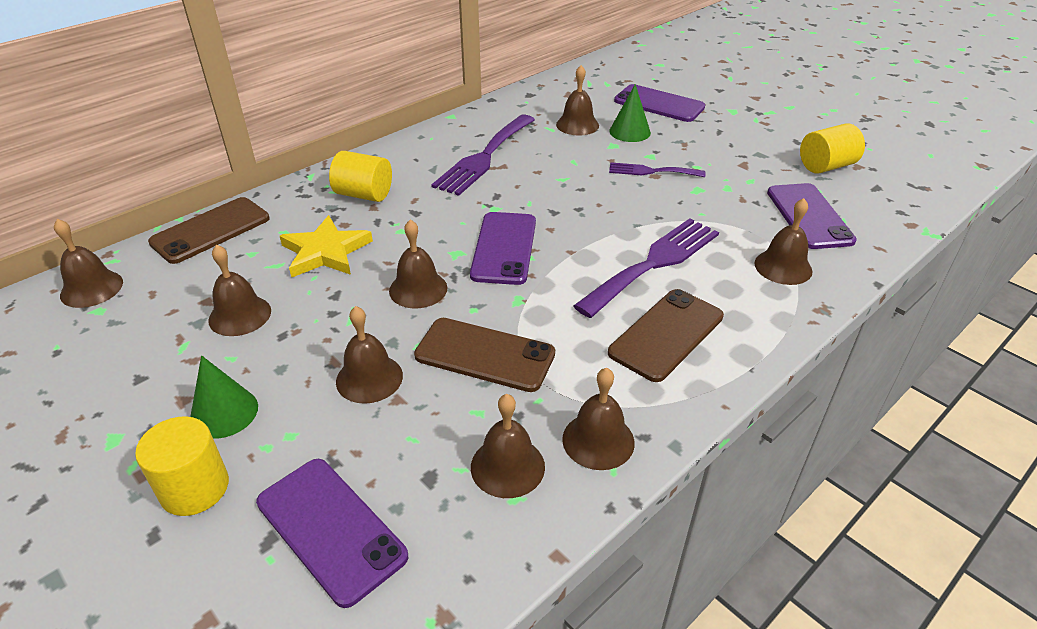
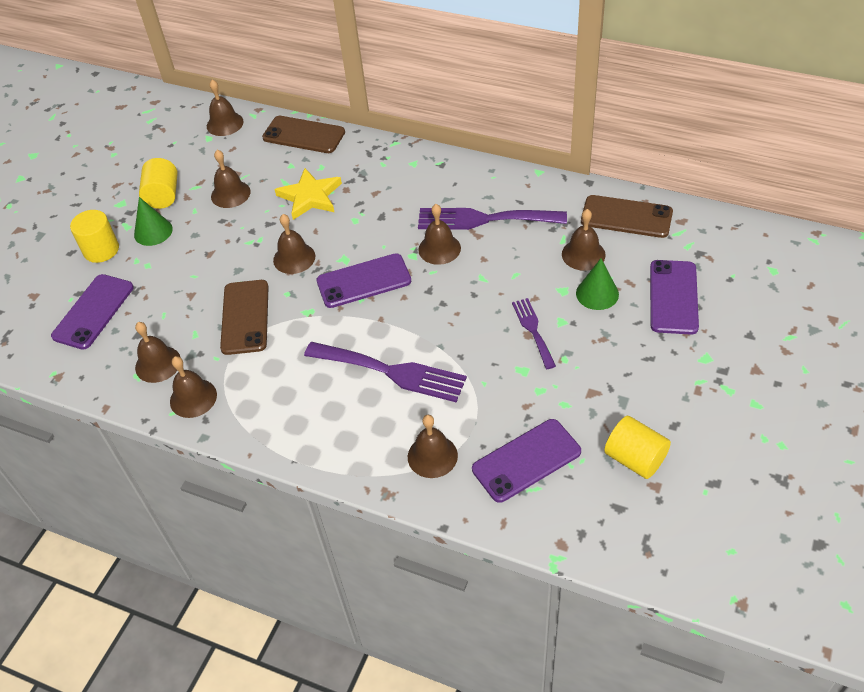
camera: 70 degrees right, 10 degrees up
(364, 194) = (387, 180): yellow cylinder -> yellow cylinder (163, 196)
(369, 378) = (202, 275): brown bell -> brown bell (439, 248)
(666, 334) = (308, 403): brown phone -> brown phone (626, 217)

